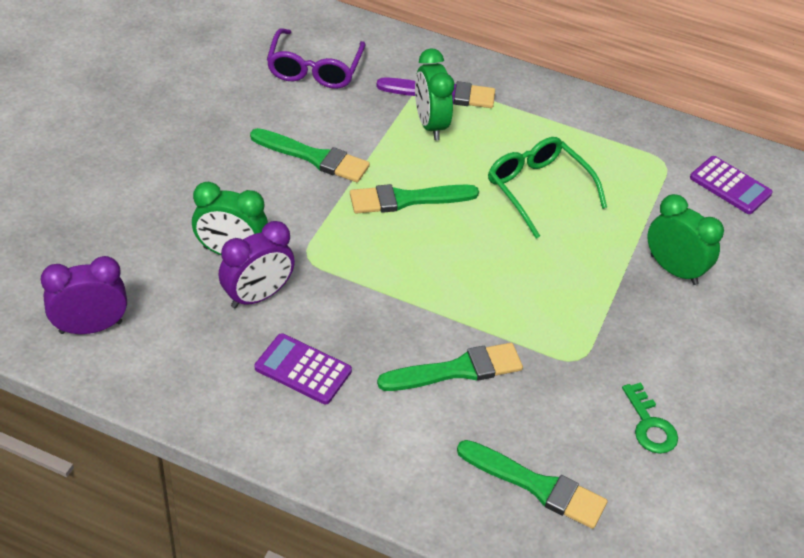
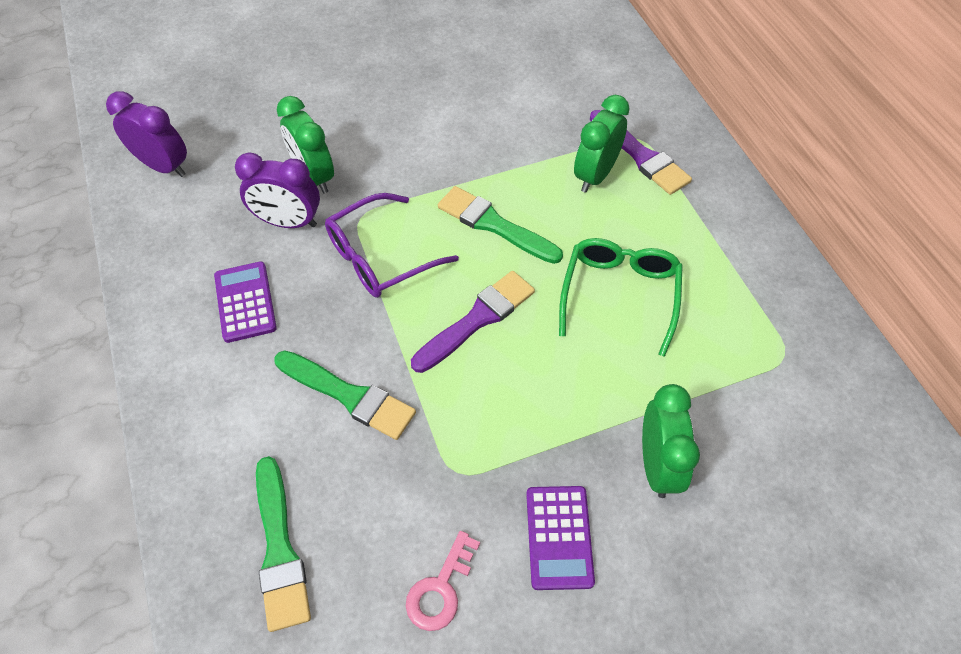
camera: 50 degrees right, 10 degrees up
(314, 69) = (557, 73): purple glasses -> purple glasses (379, 257)
(314, 157) = (466, 143): green brush -> none
(474, 265) = (477, 320): none -> purple brush
(649, 425) = (441, 588): green key -> pink key
(730, 186) = (831, 430): purple calculator -> purple calculator (559, 537)

